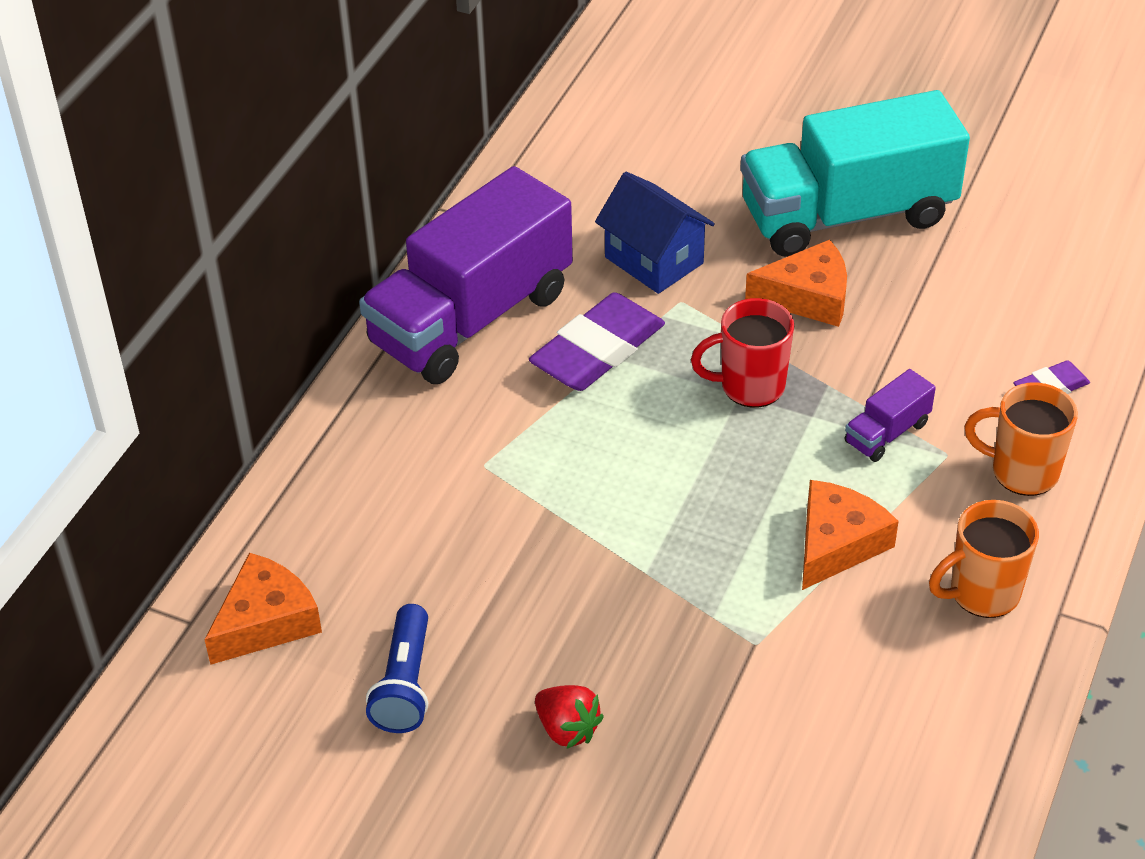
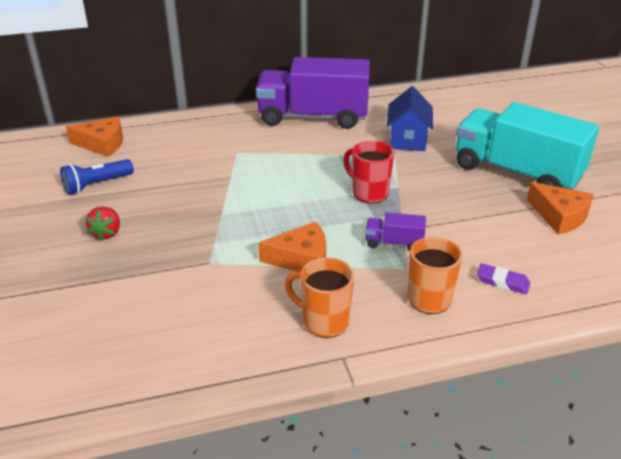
camera: 50 degrees right, 10 degrees down
(598, 350) = (336, 149): purple eraser -> none
(808, 297) = (447, 184): orange cheese -> orange cheese (559, 216)

